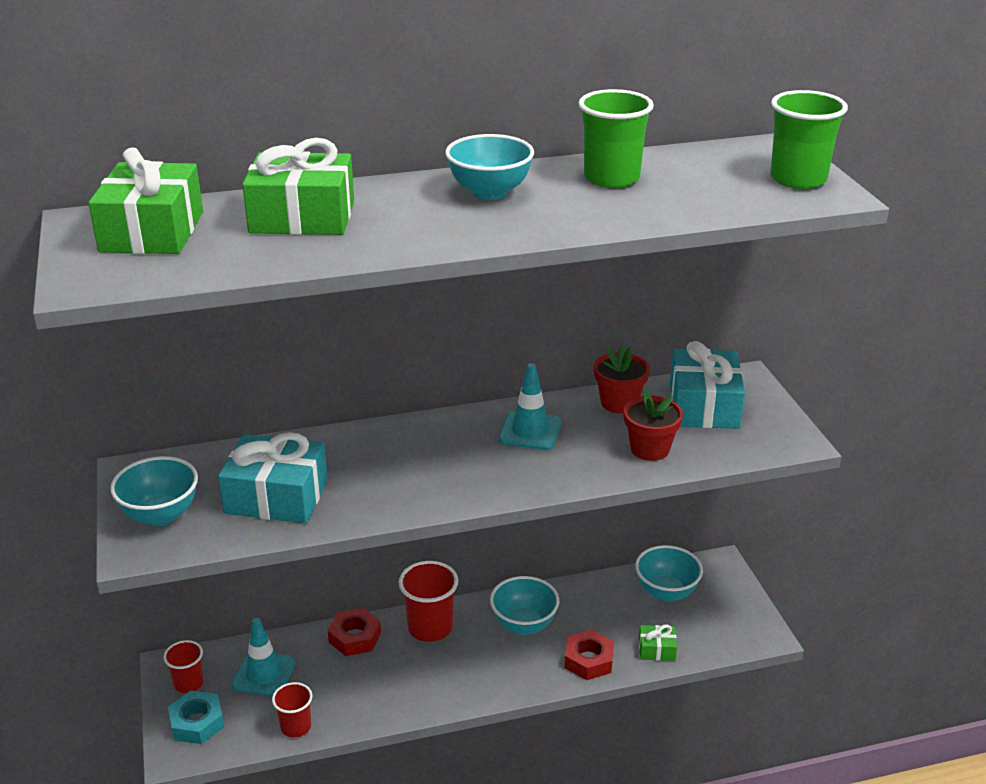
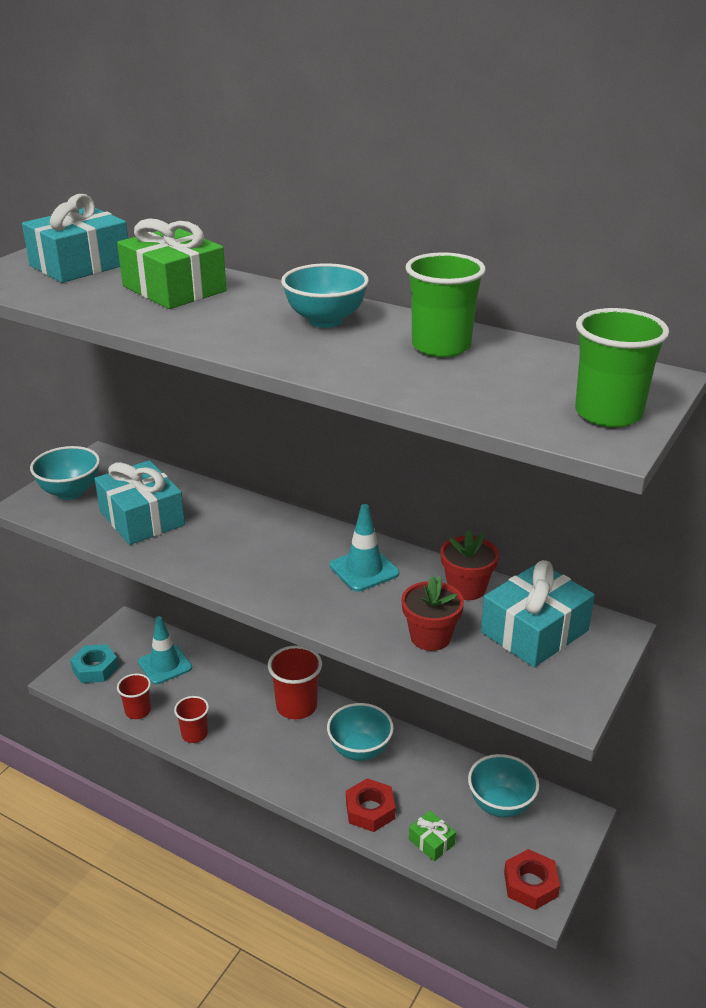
camera: 45 degrees right, 0 degrees up
(152, 231) = (80, 265): green gift -> turquoise gift
(188, 683) = (122, 641): red cup -> red cup (194, 734)
(355, 637) = (244, 679): red nut -> red nut (530, 884)

